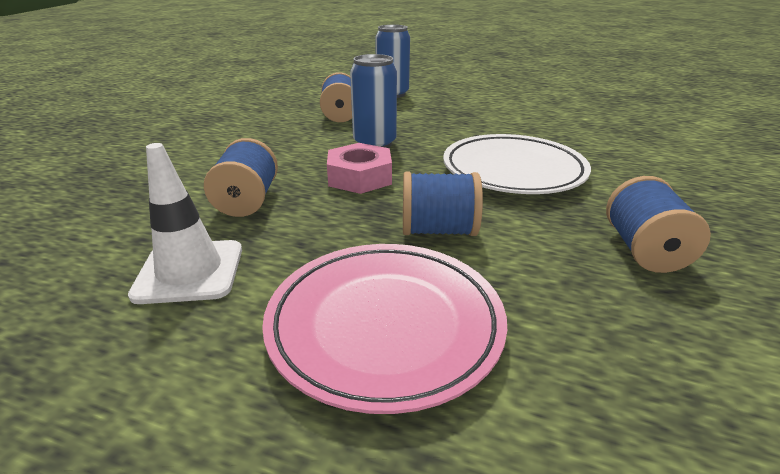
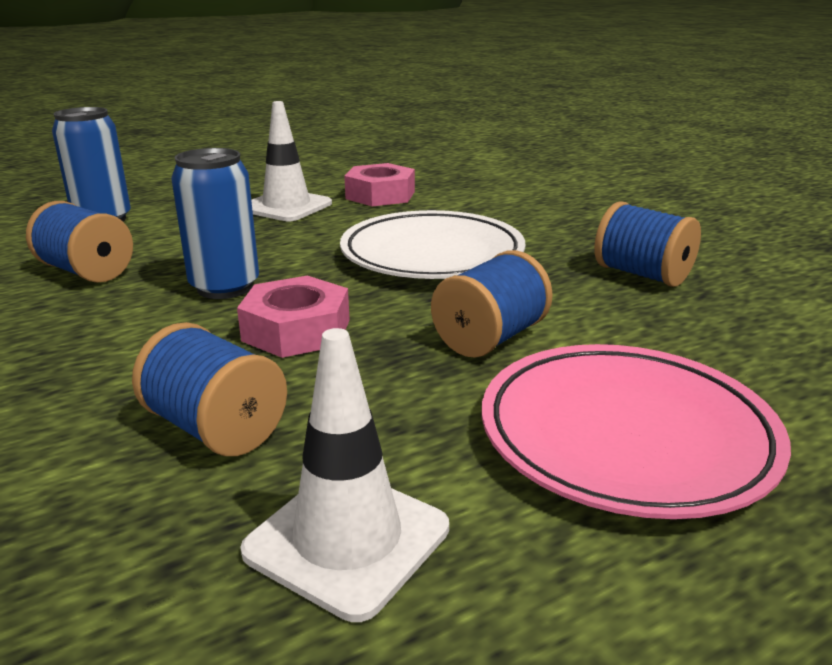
camera: 50 degrees left, 5 degrees down
(489, 114) = (286, 206): none -> white traffic cone
(561, 125) = (380, 195): none -> pink nut

